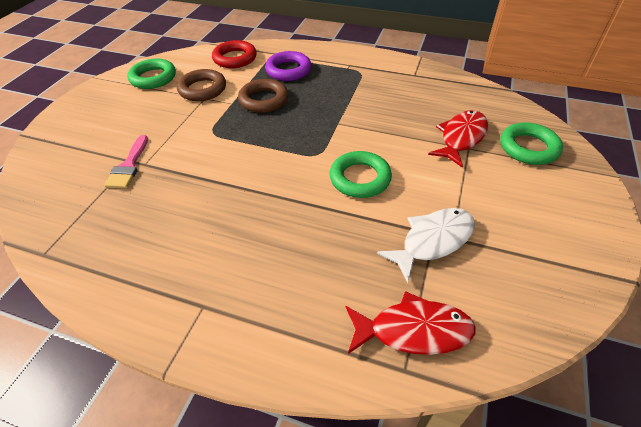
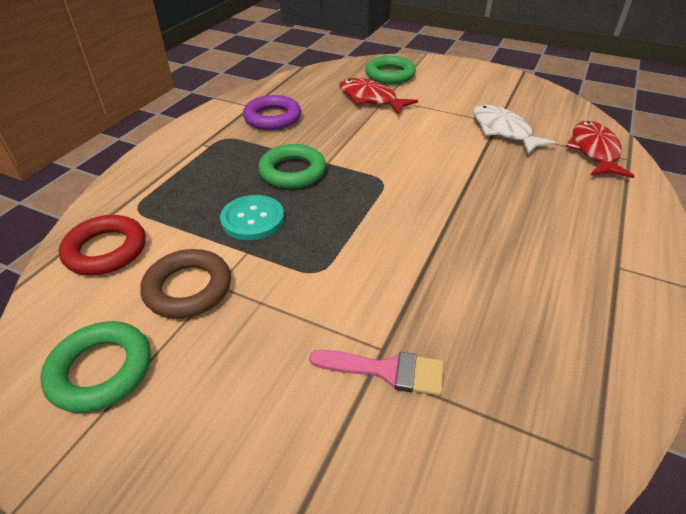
camera: 85 degrees left, 5 degrees down
(264, 100) = (253, 219): brown ring -> turquoise button
(288, 70) = (184, 194): purple ring -> purple ring (272, 118)
(360, 178) = (425, 157): green ring -> green ring (292, 171)

